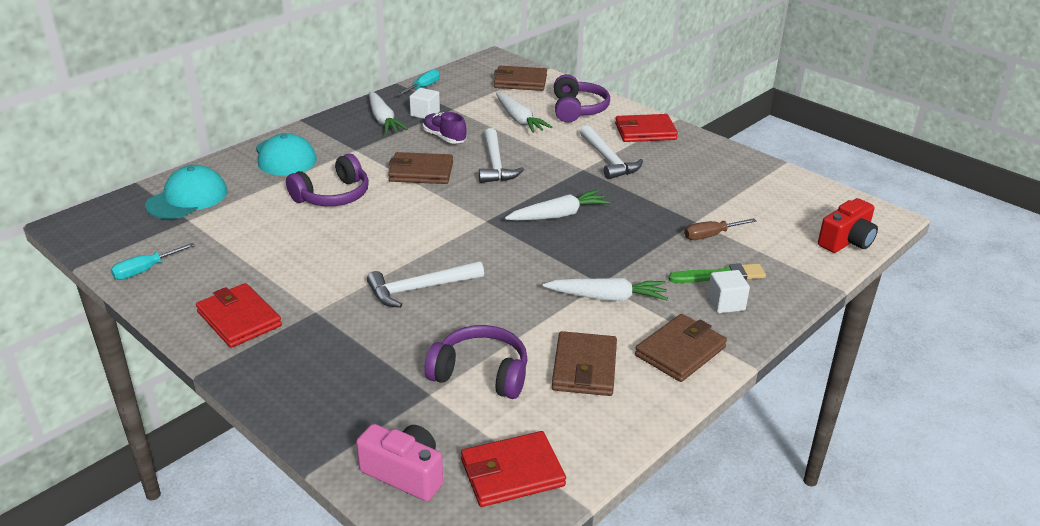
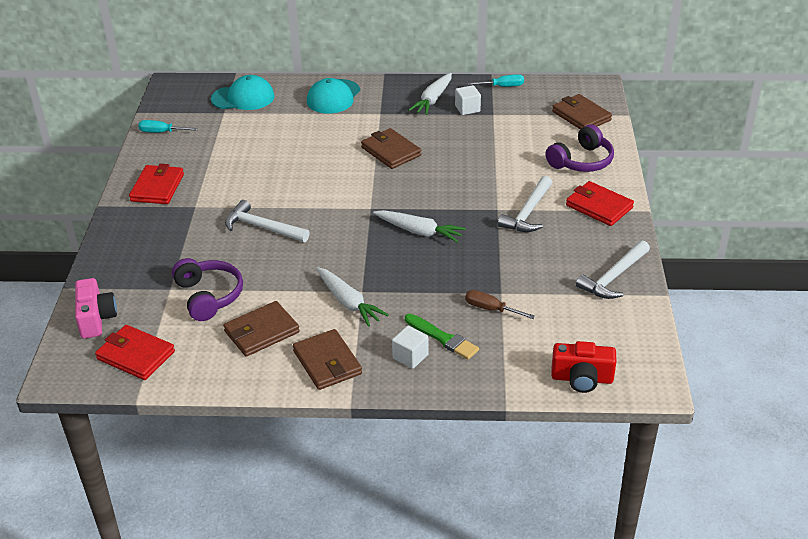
camera: 50 degrees right, 5 degrees up
(333, 196) = (316, 139): purple headphones -> none
(444, 137) = (448, 134): purple shoe -> none
(495, 164) = (445, 172): white hammer -> white hammer (614, 277)
(519, 120) = (523, 147): white carrot -> none
(680, 351) = (327, 362): brown wallet -> brown wallet turned 60 degrees clockwise

